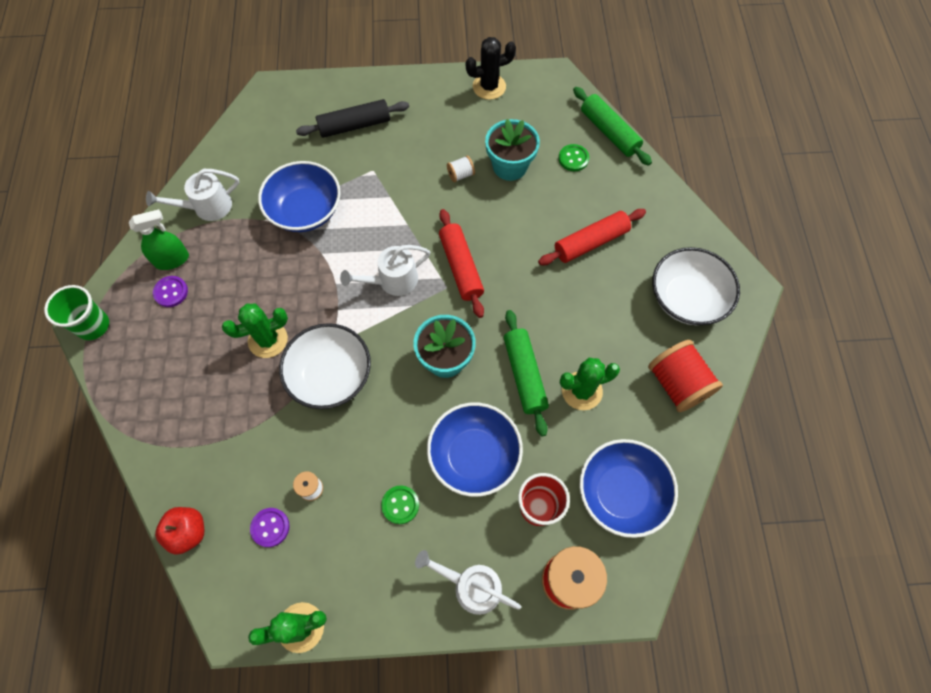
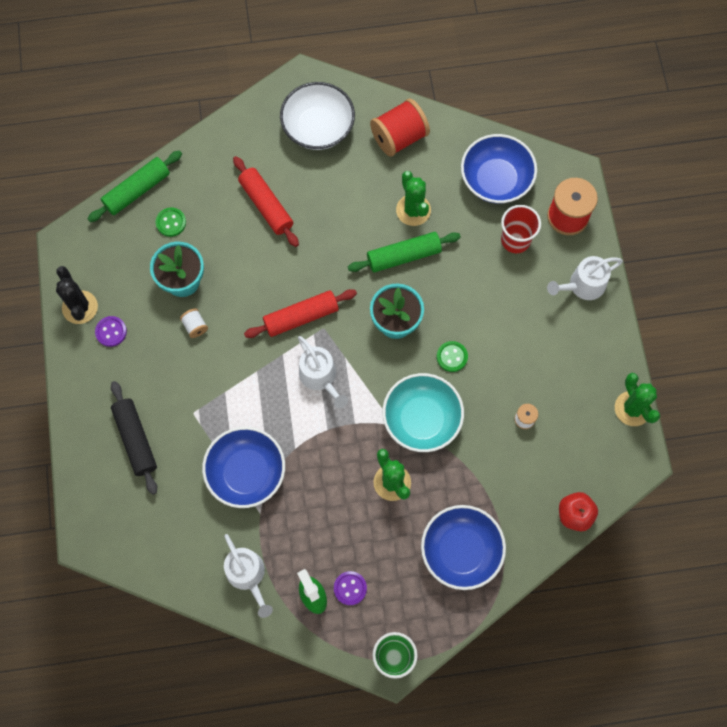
camera: 95 degrees left, 5 degrees up
(270, 527) = (561, 447): purple button -> purple button (111, 332)
(330, 376) = (421, 419): white bowl -> turquoise bowl
(400, 505) = (528, 345): green button -> green button (452, 357)
(471, 586) = (582, 285): white watering can -> white watering can turned 45 degrees clockwise
(474, 455) = (480, 291): blue bowl -> blue bowl (461, 551)

